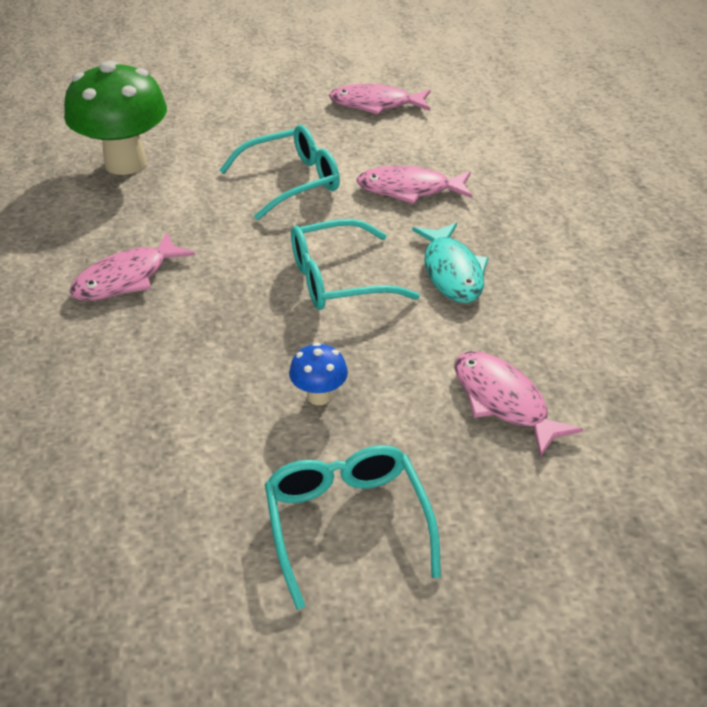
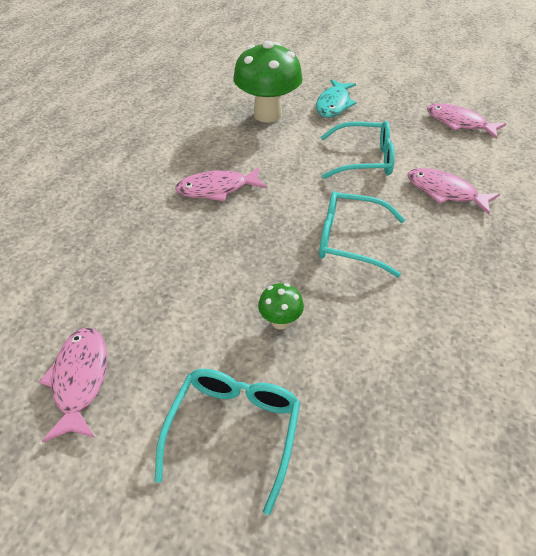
camera: 30 degrees right, 5 degrees up
(319, 396) = (280, 321): blue mushroom -> green mushroom
(452, 272) = (438, 266): turquoise fish -> turquoise fish (334, 104)
(503, 401) = (414, 388): pink fish -> pink fish (80, 379)

